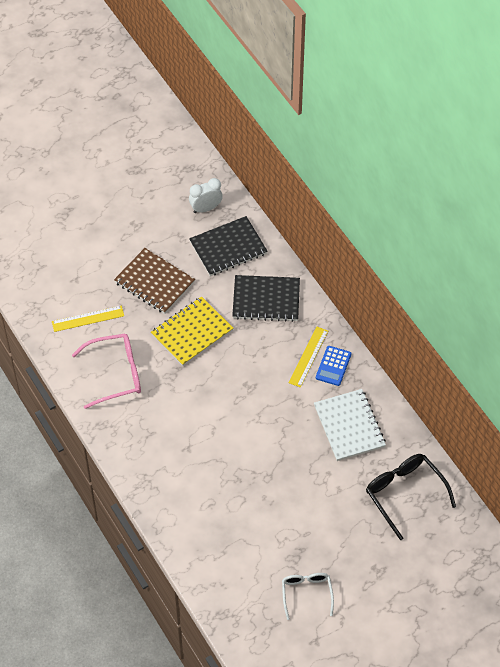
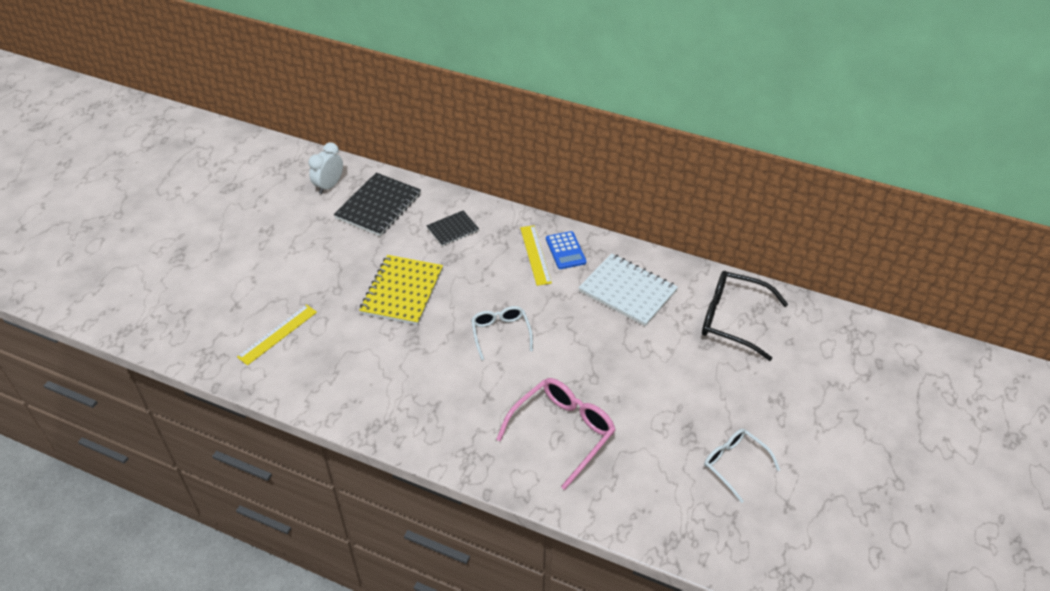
camera: 35 degrees left, 10 degrees down
(115, 374) = (350, 370): pink glasses -> pink glasses (562, 432)
(154, 282) = (326, 268): brown notebook -> none
(233, 406) = (501, 334): none -> white glasses
(266, 300) = (453, 229): black notebook -> black notebook, size x0.57

